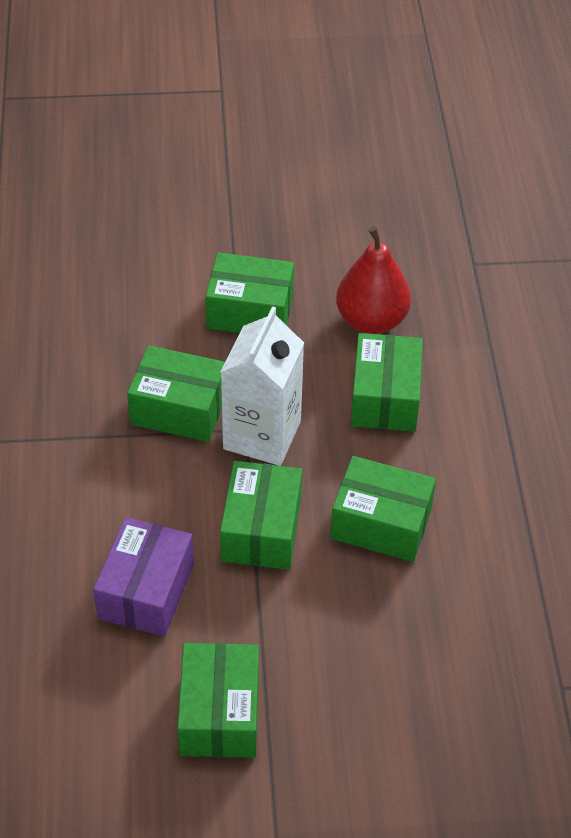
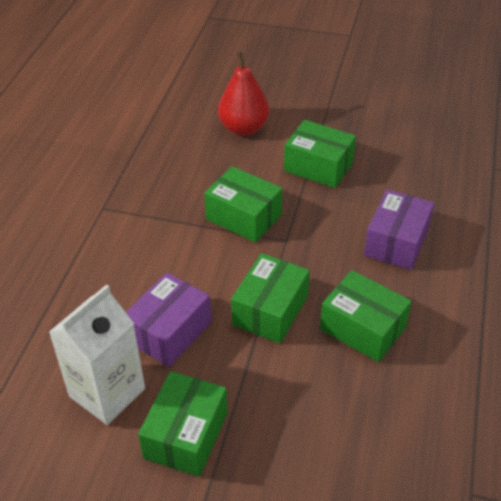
camera: 20 degrees right, 5 degrees down
(262, 435) = (296, 247): white carton -> white carton (107, 392)
(371, 320) = (404, 190): red pear -> red pear (244, 128)
(384, 398) = (396, 242): green box -> purple box

